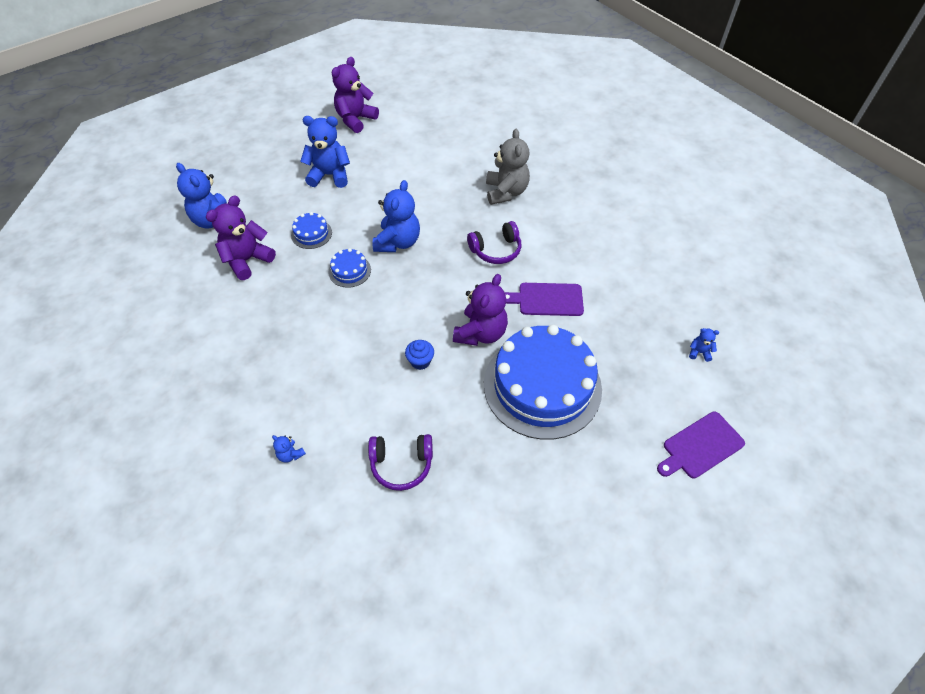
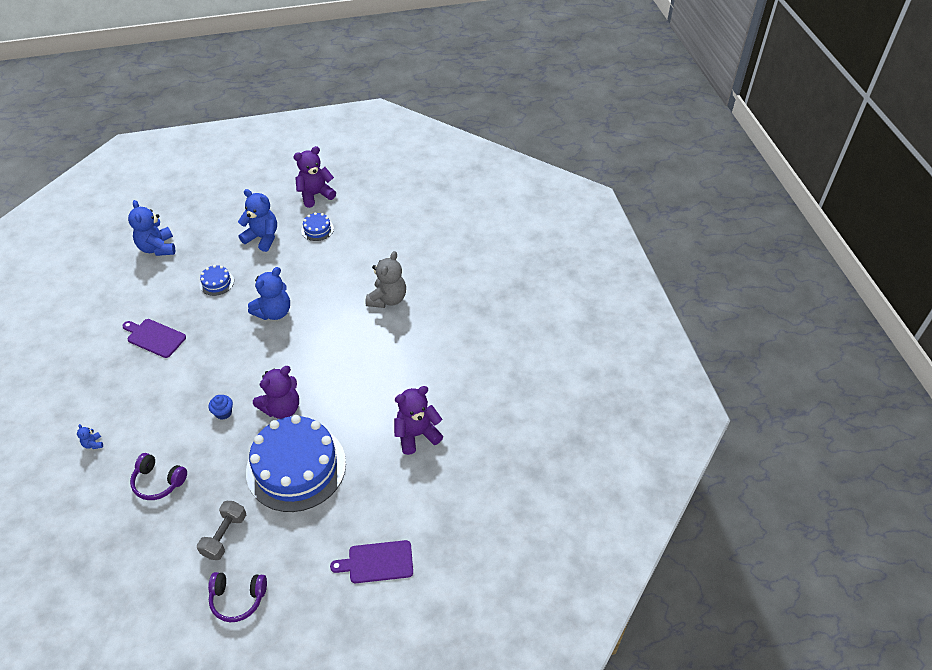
camera: 25 degrees right, 5 degrees down
(247, 260) = (159, 288): purple teddy bear -> purple teddy bear (417, 434)
(349, 271) = (223, 323): blue cake -> blue cake (317, 229)
(496, 250) = (343, 346): purple headphones -> purple headphones (238, 598)
(522, 490) = (225, 536): none -> grey dumbbell
(547, 299) = (351, 401): purple cutting board -> purple cutting board (154, 337)
(699, 352) = (437, 491): blue teddy bear -> none

